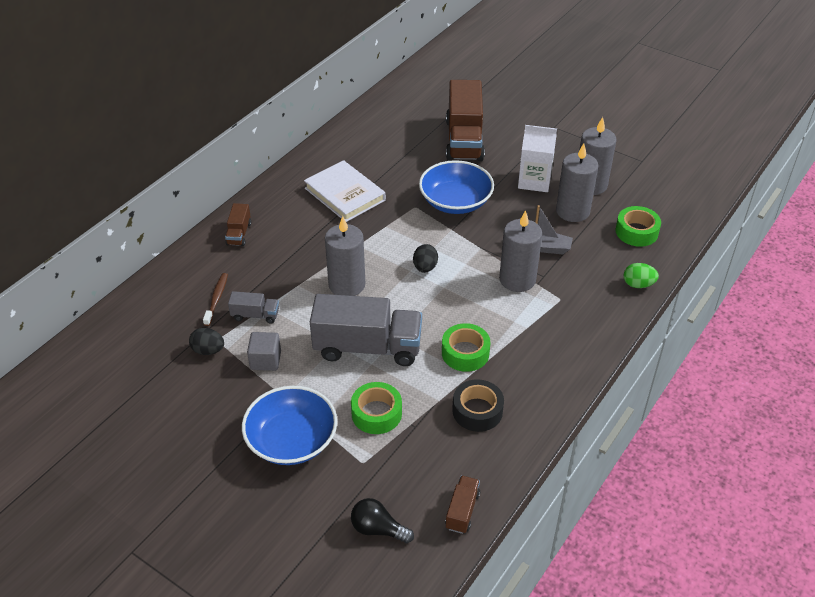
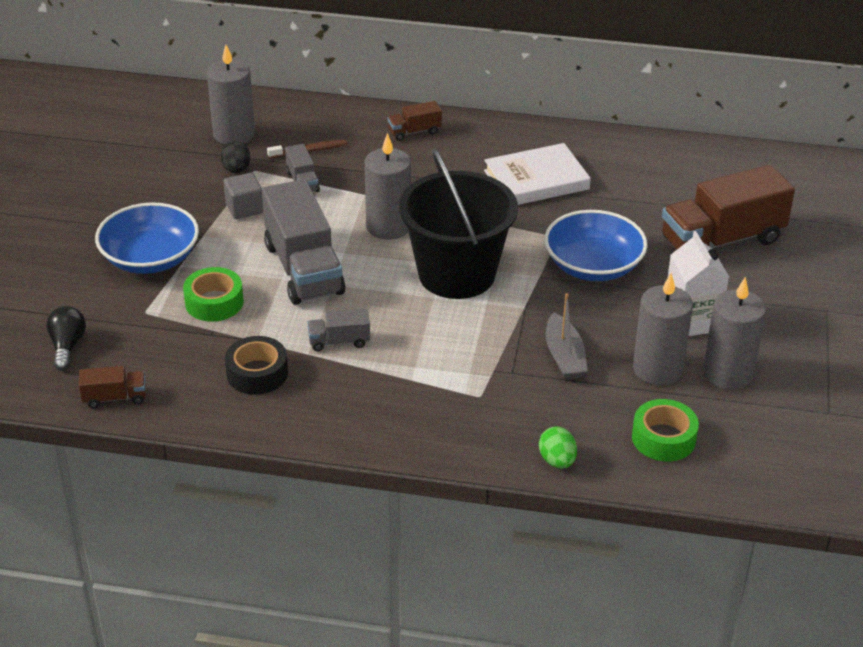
camera: 65 degrees right, 5 degrees down
(345, 194) = (536, 180): white book -> white book turned 45 degrees clockwise
(425, 267) = (457, 274): black egg -> black bucket
(465, 353) = (339, 341): green tape -> grey truck
(517, 279) = (489, 352): grey candle -> grey candle (234, 134)

